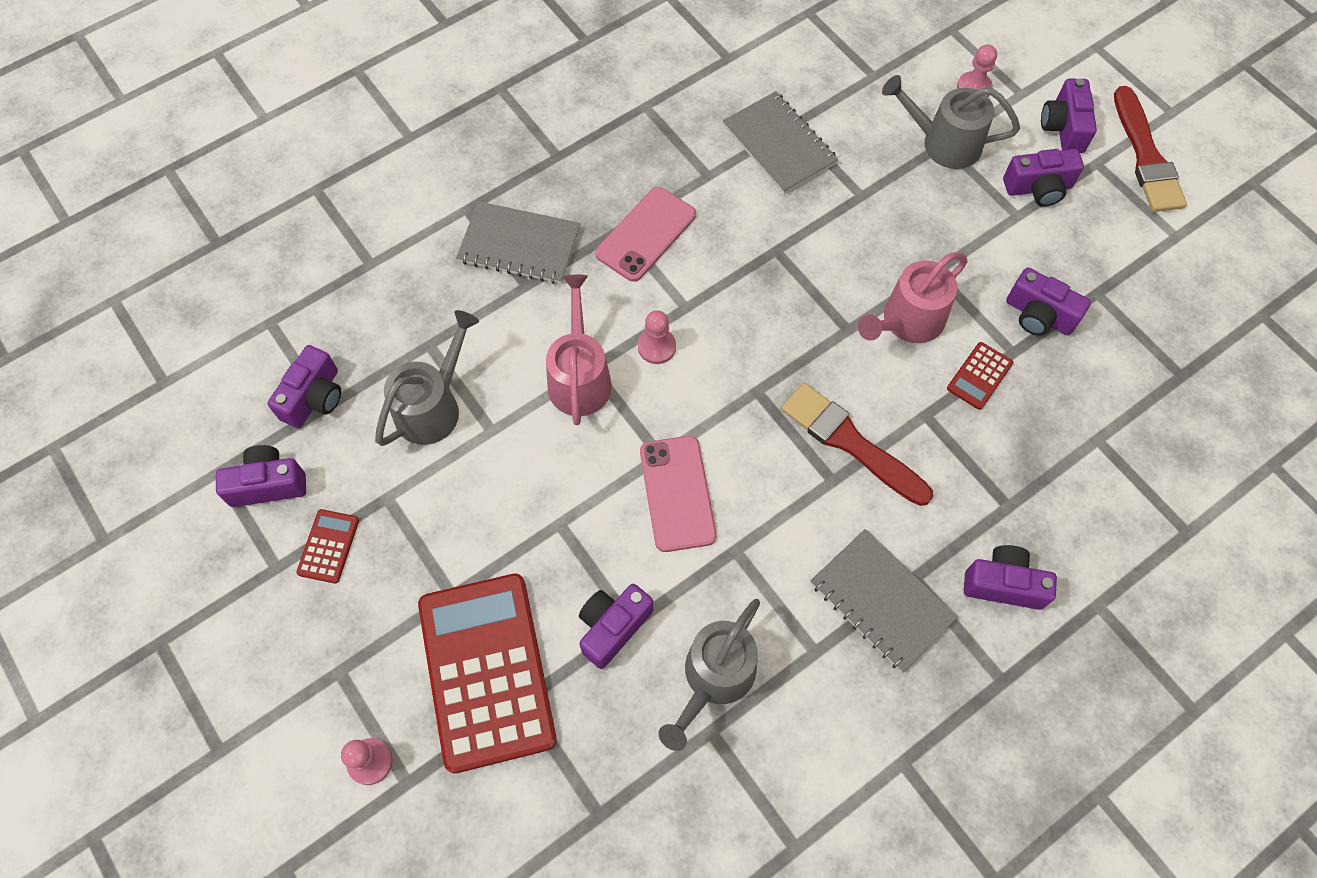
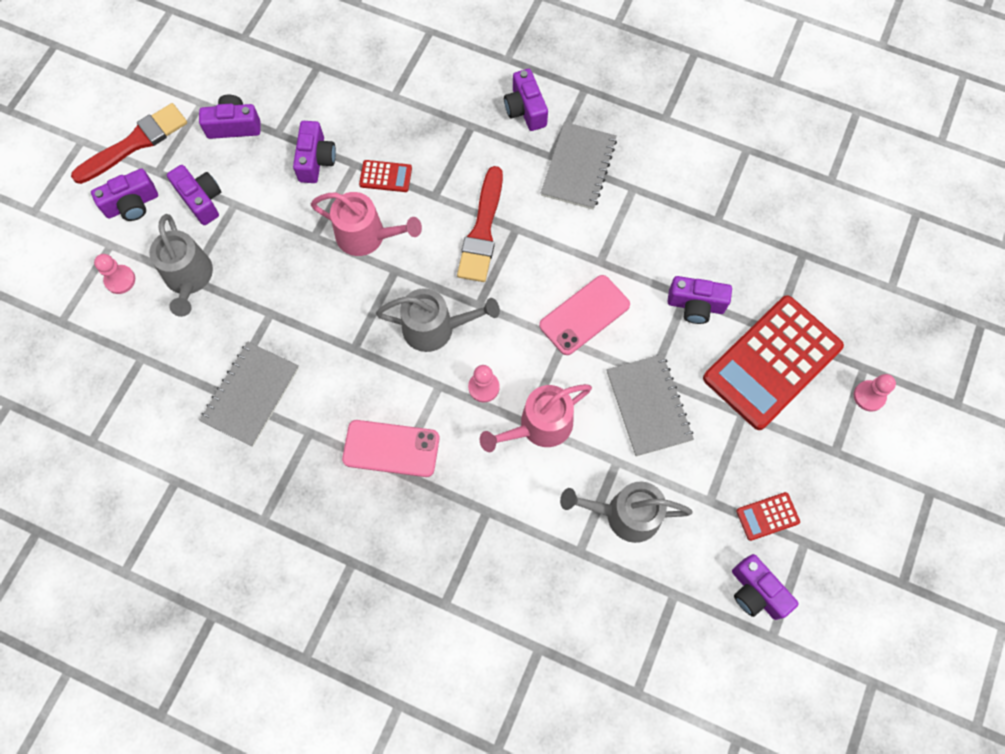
camera: 120 degrees left, 5 degrees up
(314, 397) = (673, 608): purple camera -> purple camera (234, 126)
(519, 245) = (454, 539): grey notebook -> grey notebook (648, 406)
(713, 679) = (687, 233): grey watering can -> grey watering can (436, 328)

